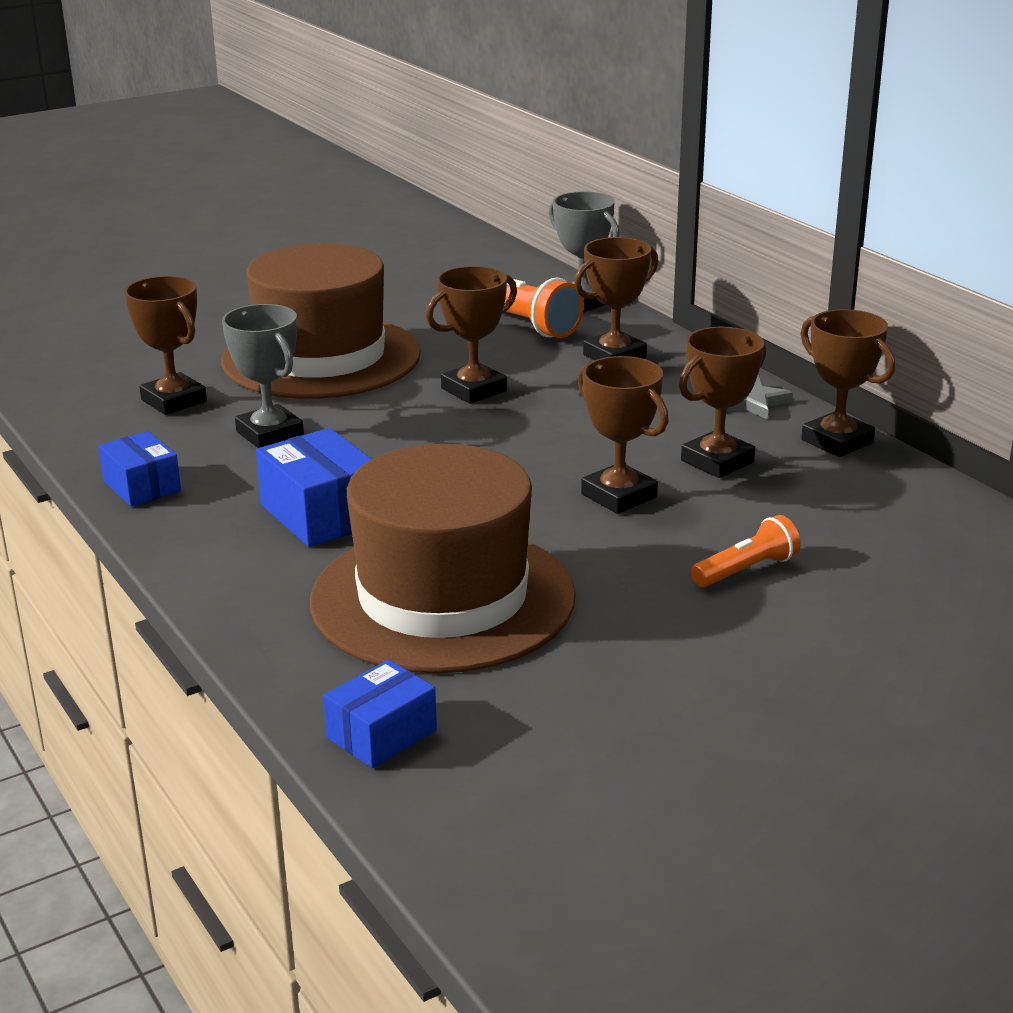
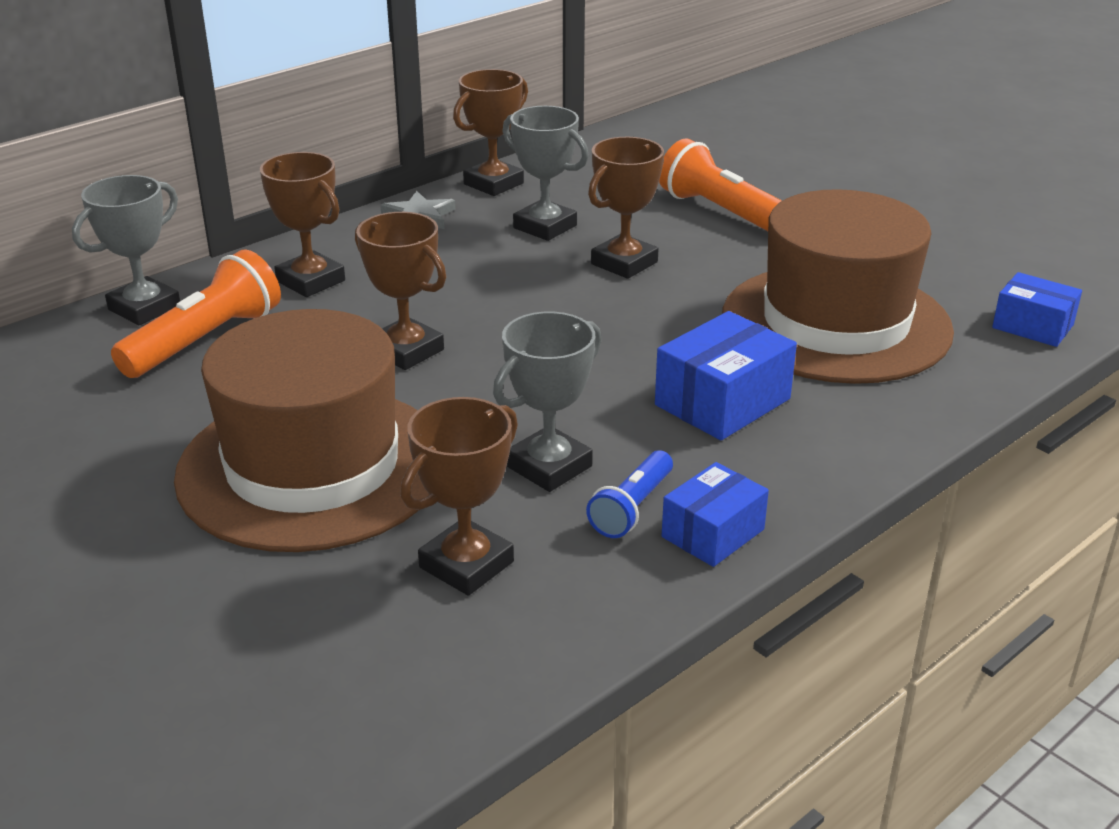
camera: 100 degrees left, 5 degrees up
(195, 460) = (632, 508): none -> blue flashlight
(717, 461) = (545, 227): brown trophy -> grey trophy
(746, 570) = (723, 213): orange flashlight -> orange flashlight, size x1.69

